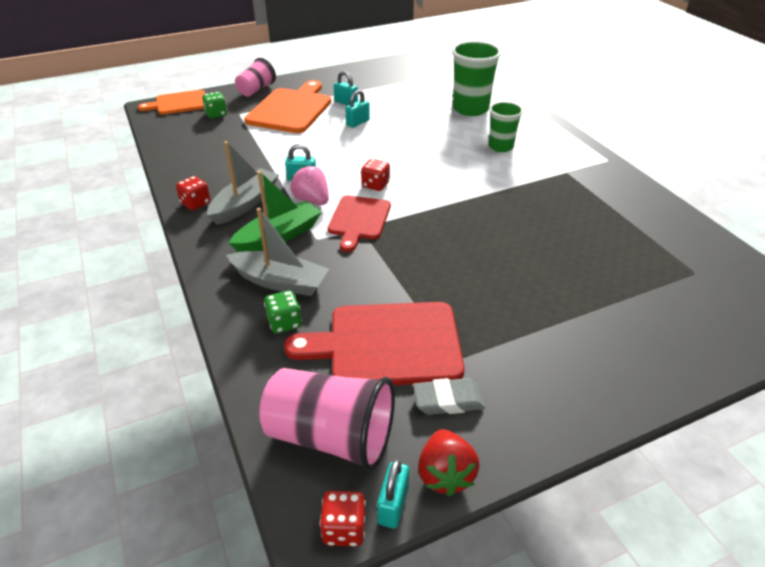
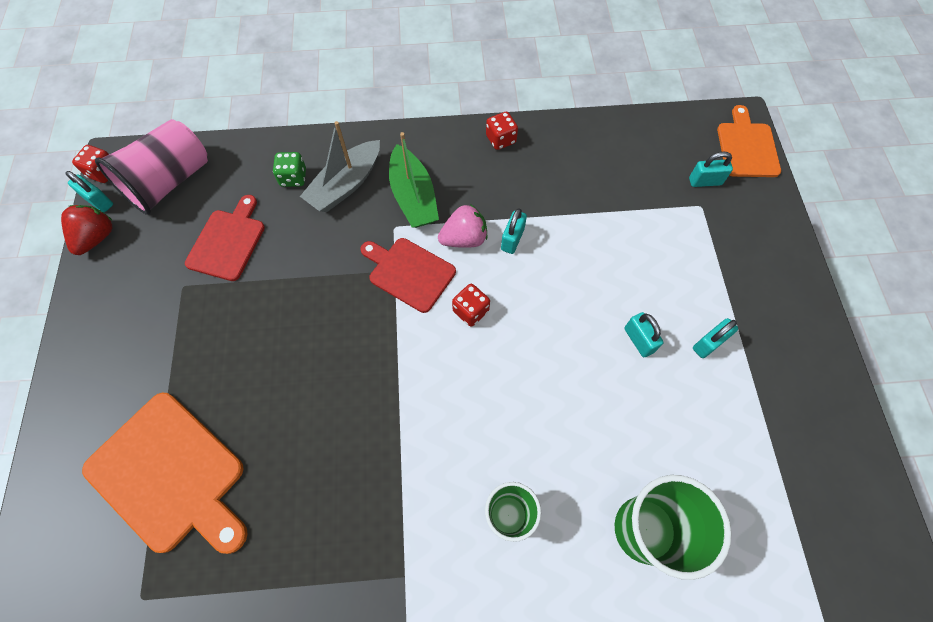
camera: 110 degrees right, 25 degrees up
(216, 114) = (705, 181): green dice -> turquoise padlock
(245, 204) = (483, 179): grey boat -> none
(256, 90) = (775, 237): pink cup -> none
(291, 109) = (702, 267): orange cutting board -> orange cutting board (170, 474)
(387, 344) = (228, 241): red cutting board -> red cutting board, size x0.63
(445, 474) = (97, 238): red strawberry -> red strawberry turned 90 degrees clockwise
(448, 400) = (149, 264): grey eraser -> none

